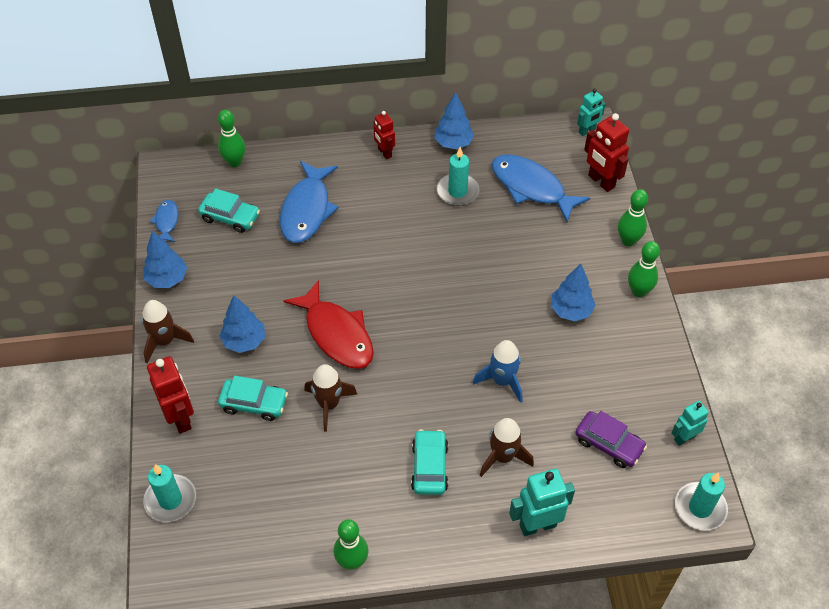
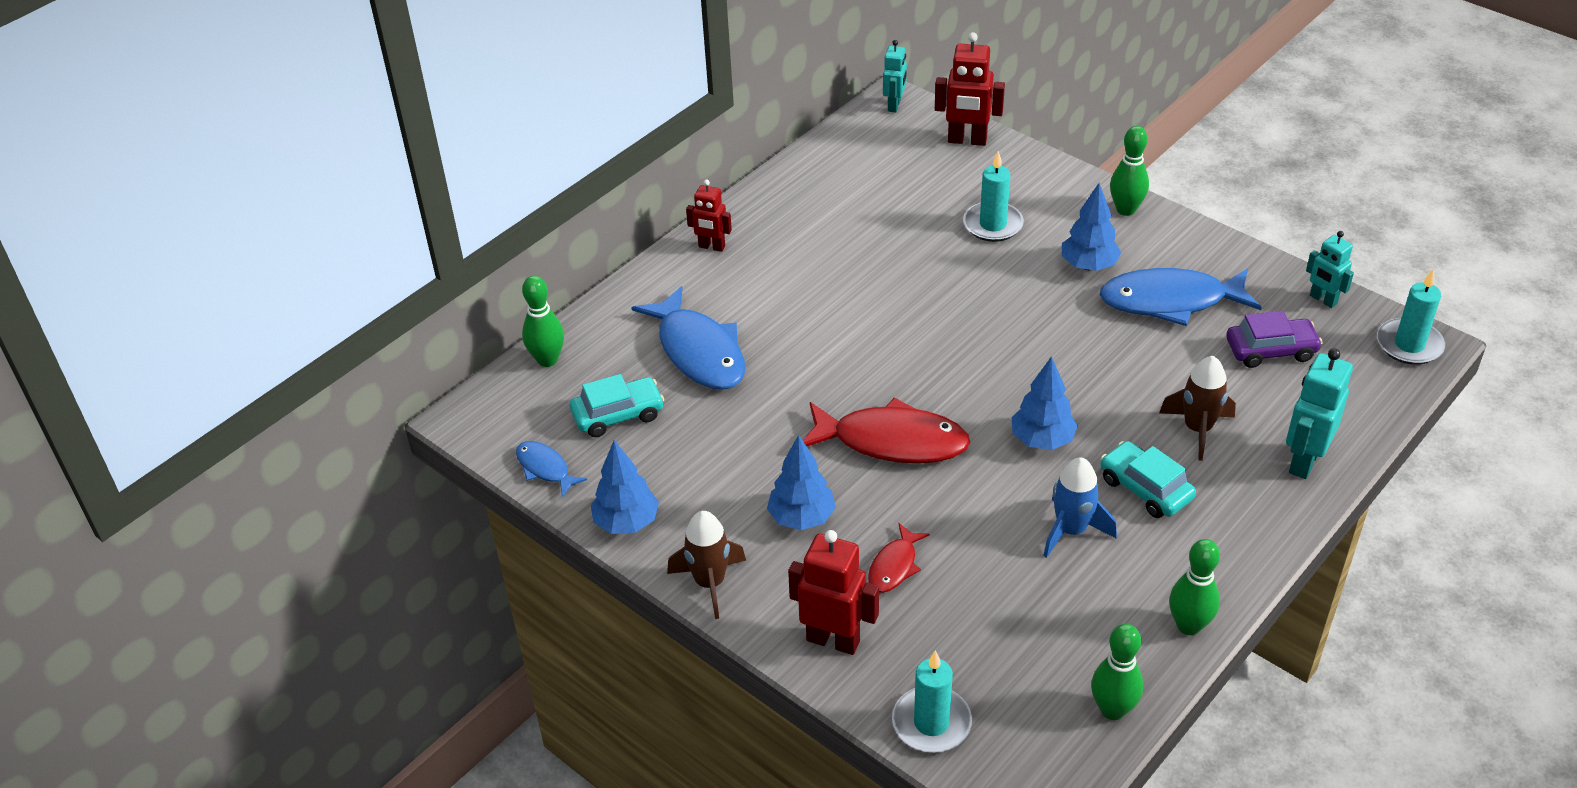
camera: 40 degrees left, 10 degrees down
(254, 403) = (894, 566): turquoise car -> red fish
(329, 404) = (973, 509): brown rocket -> none
(453, 143) = (774, 195): blue tree -> blue tree (1042, 440)
(457, 191) = (839, 234): turquoise candle -> turquoise candle (993, 225)
(502, 381) = (1109, 367): blue rocket -> blue rocket (1071, 530)
(531, 187) = (907, 186): blue fish -> blue fish (1170, 301)
(628, 240) = (1059, 174): green bowling pin -> green bowling pin (1112, 709)
(684, 438) = (1323, 300): turquoise robot -> turquoise robot turned 60 degrees counterclockwise

